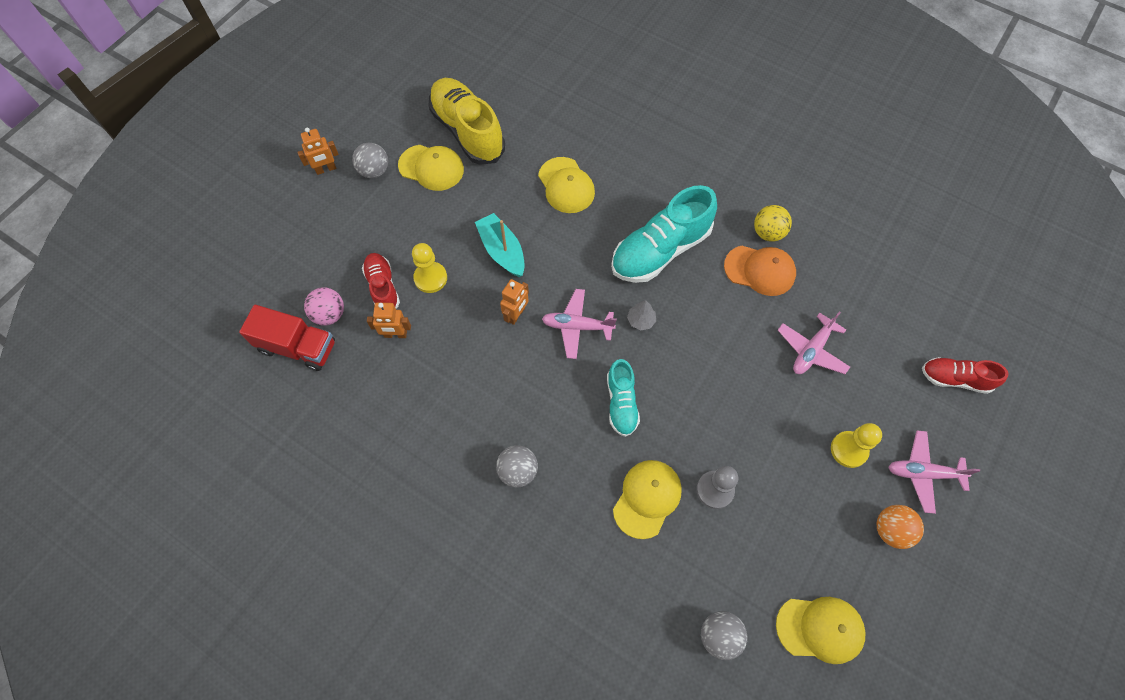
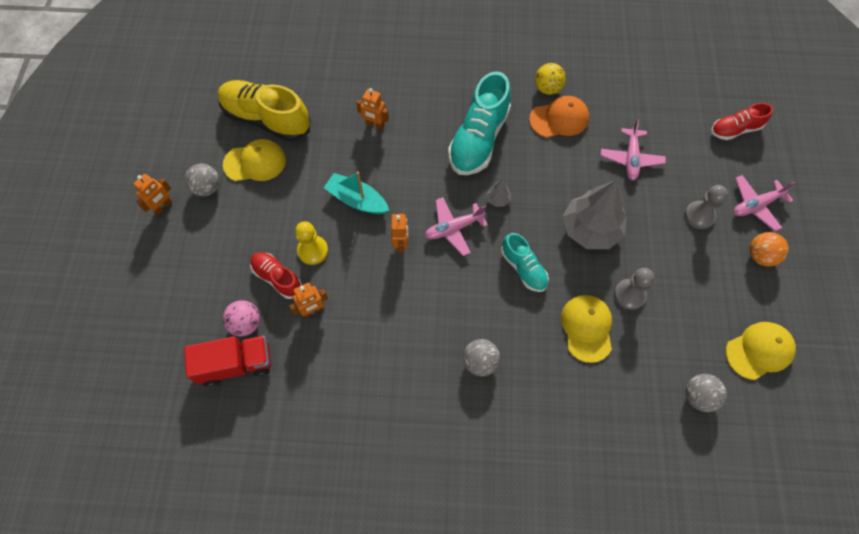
camera: 30 degrees left, 0 degrees up
(566, 185) = (375, 125): yellow cap -> orange robot
(718, 401) = (590, 229): none -> grey tree
(849, 450) = (699, 215): yellow pawn -> grey pawn

